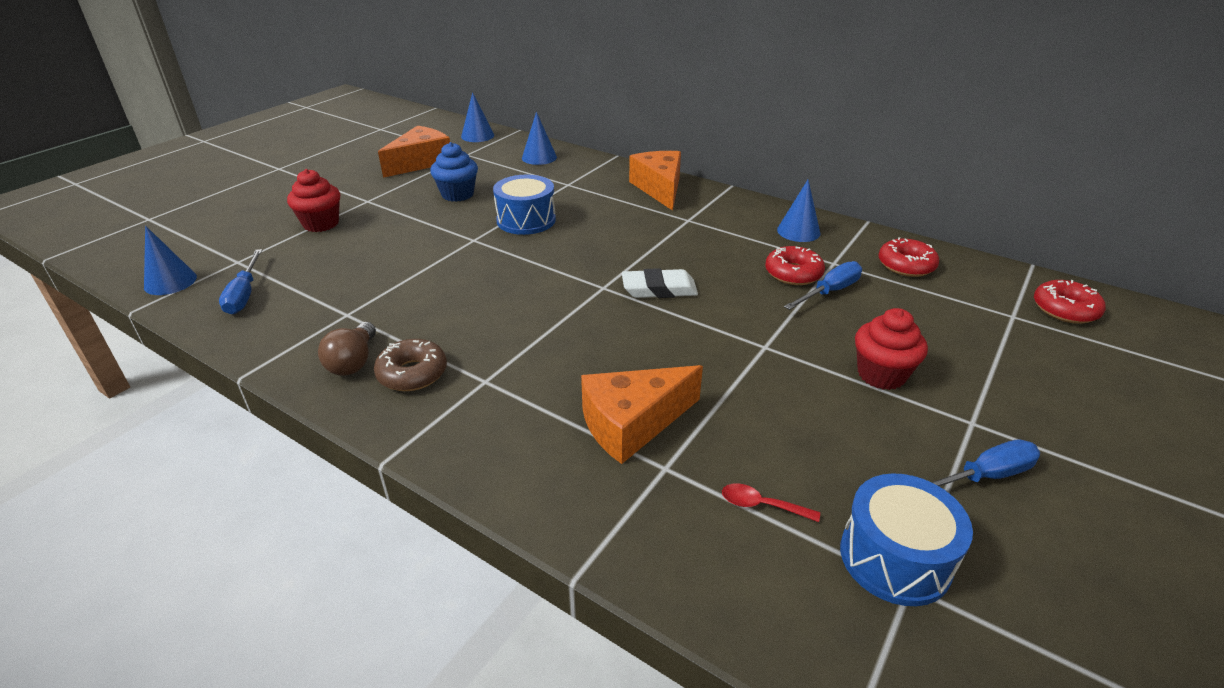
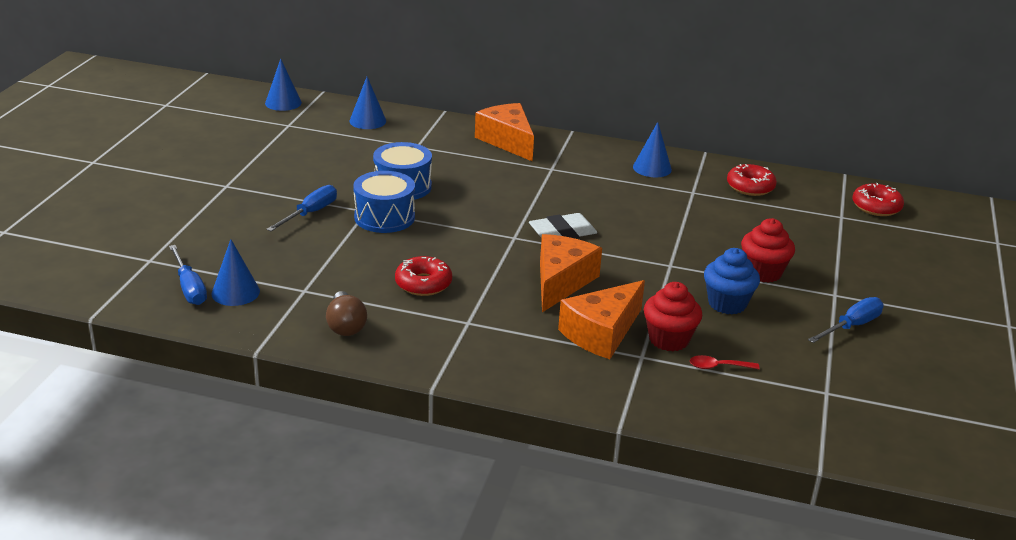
camera: 20 degrees left, 5 degrees down
(170, 282) = (101, 287): blue cone -> blue cone (235, 292)
(321, 224) = (200, 214): red cupcake -> red cupcake (669, 339)
(412, 373) = (404, 326): brown donut -> none
(421, 162) = (247, 139): orange cheese -> orange cheese (561, 282)
(457, 194) = (314, 169): blue cupcake -> blue cupcake (727, 304)
(793, 273) = (664, 205): red donut -> red donut (423, 284)
(830, 292) = (700, 216): blue screwdriver -> blue screwdriver (310, 213)
(895, 558) = (813, 380): blue drum -> blue drum (384, 217)

